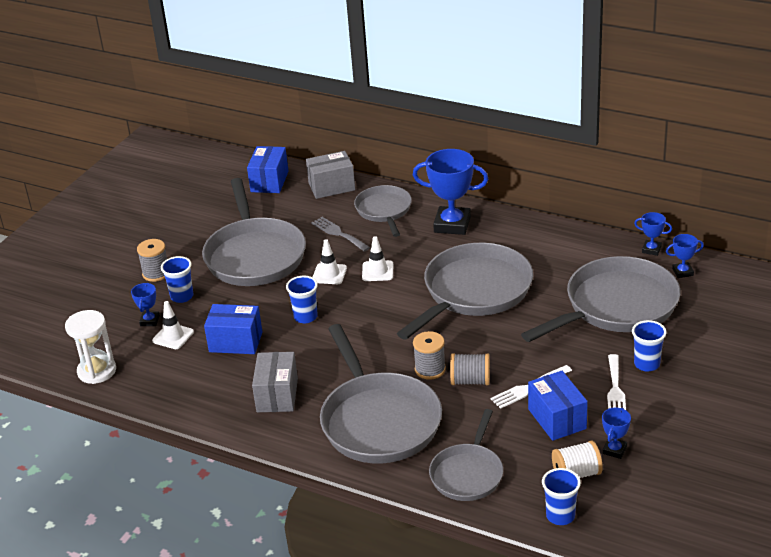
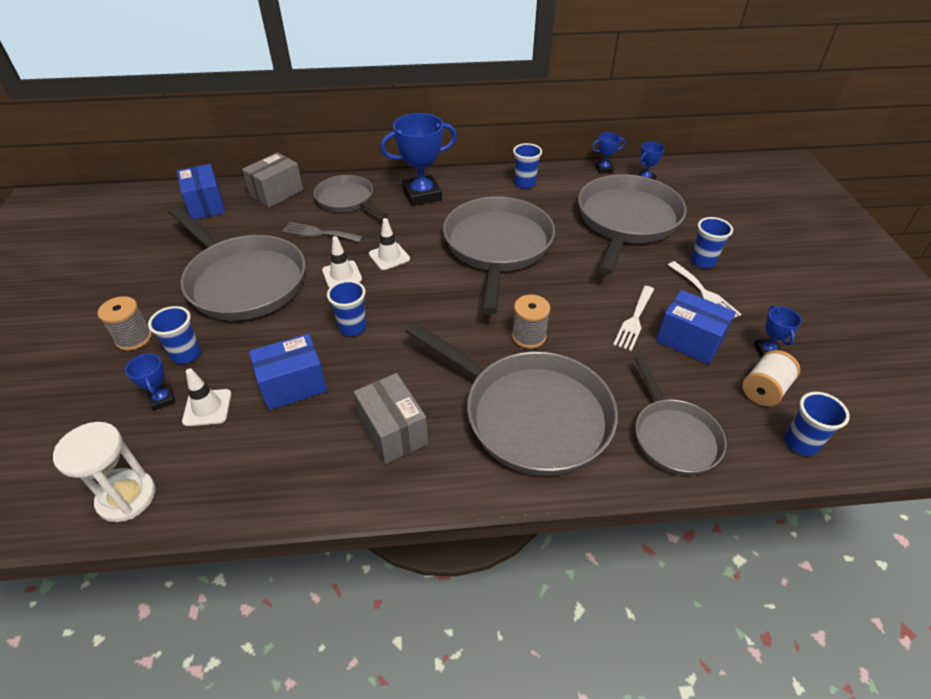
camera: 35 degrees left, 10 degrees up
(470, 381) = (577, 333): grey spool -> none
(556, 241) = (525, 183): none -> blue cup

